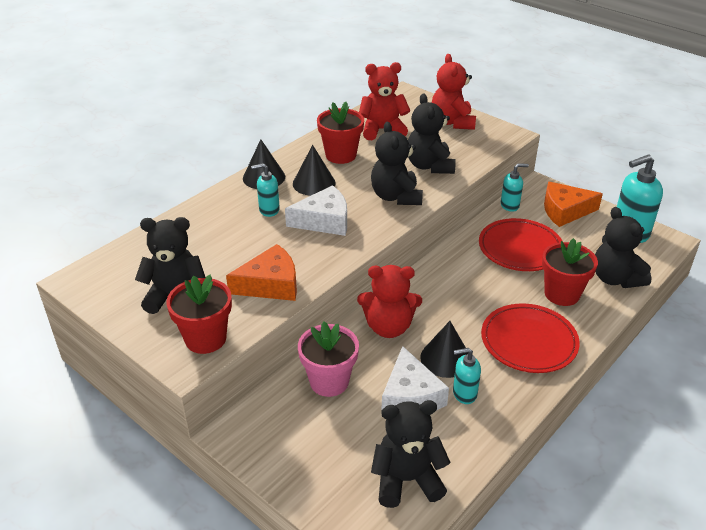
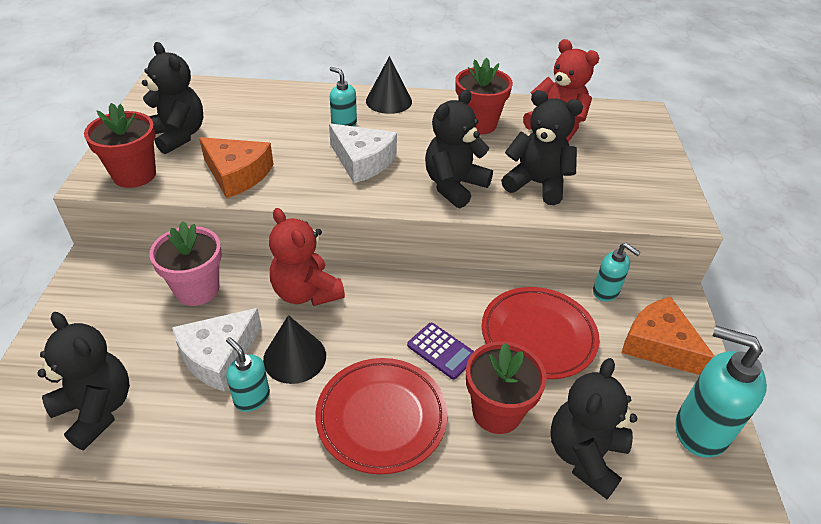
camera: 50 degrees right, 5 degrees up
(314, 183) = (414, 129): black cone -> none
(429, 166) = (537, 184): black teddy bear -> black teddy bear turned 75 degrees clockwise
(452, 122) = (640, 164): red teddy bear -> none
(498, 292) = (441, 351): none -> purple calculator

